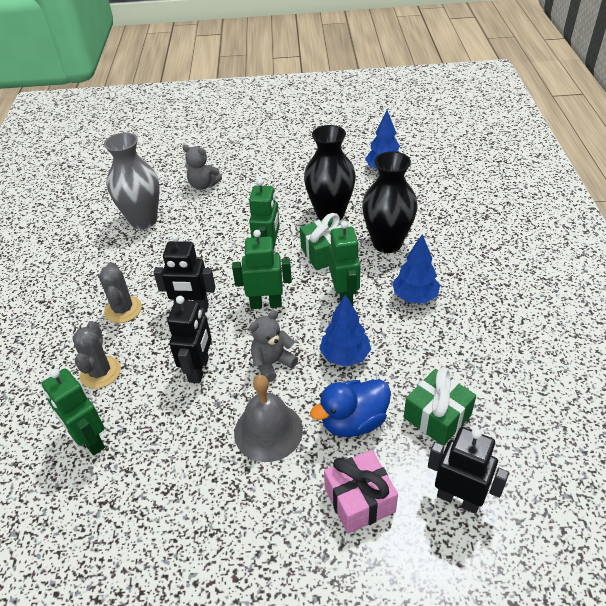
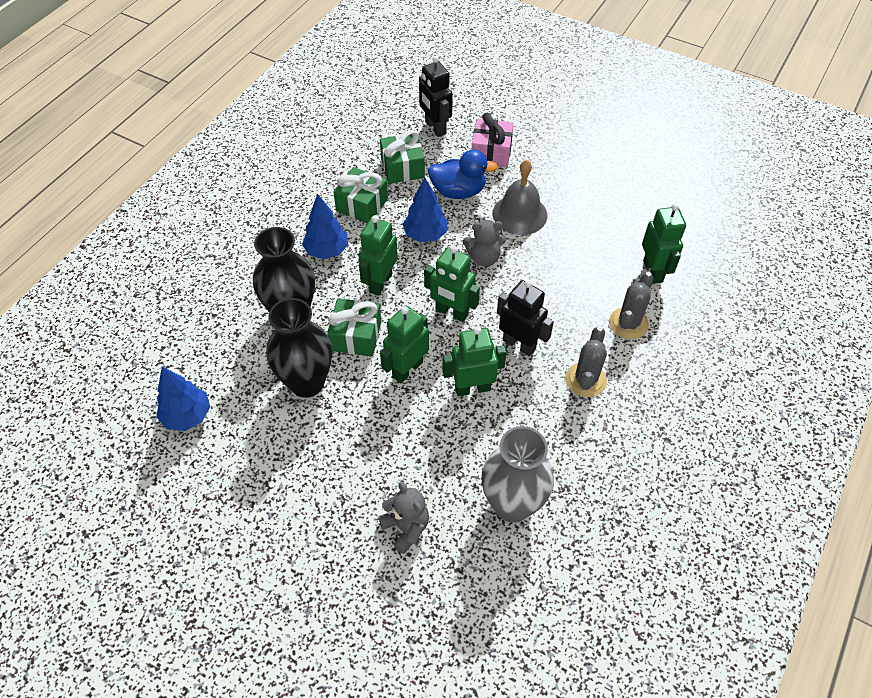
camera: 150 degrees left, 10 degrees up
(199, 369) = (544, 283): black robot -> none
(211, 264) = (472, 388): none -> green robot
(432, 352) = (362, 205): none -> green gift

